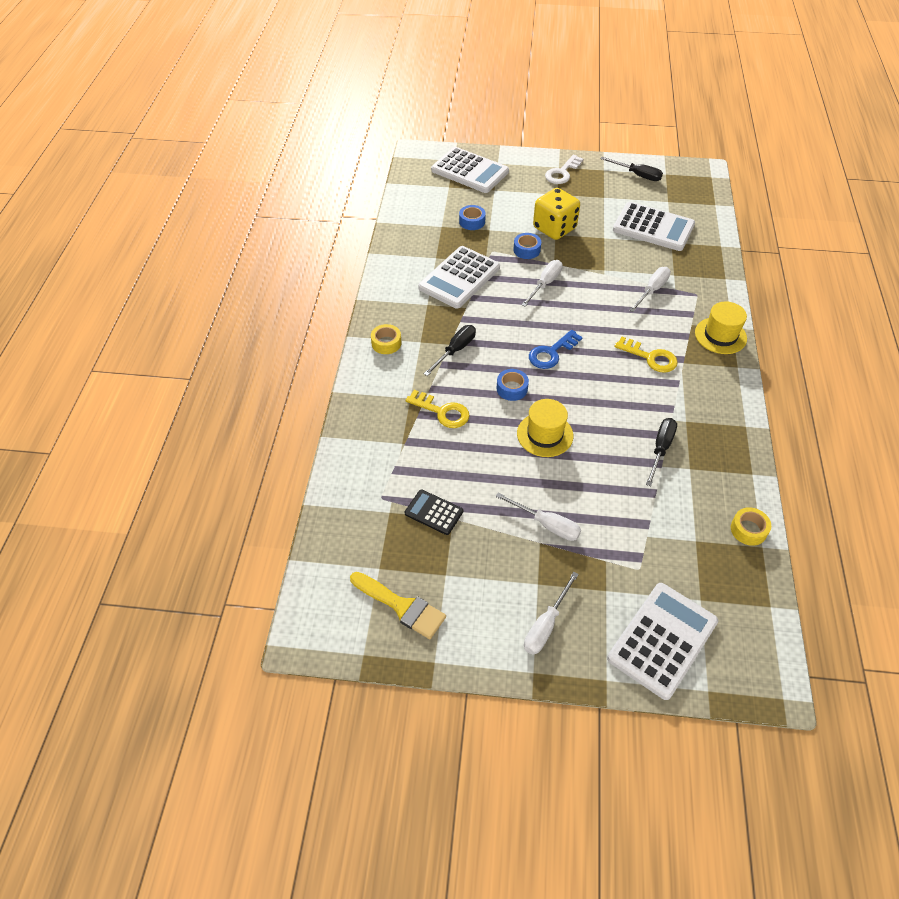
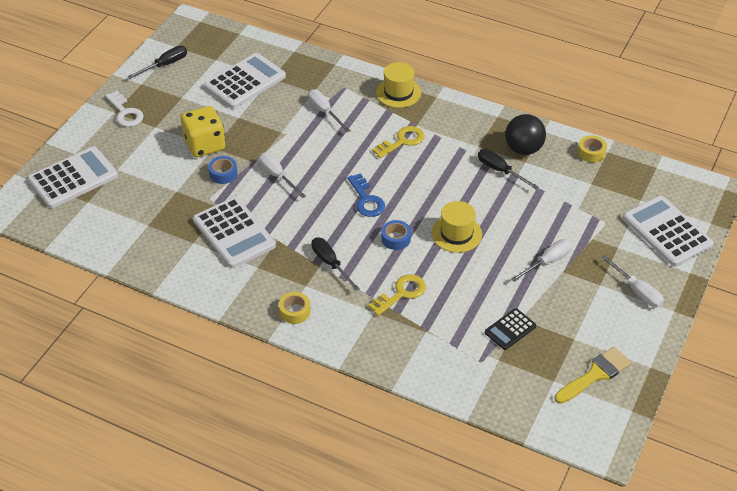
camera: 70 degrees left, 5 degrees down
(472, 221) = (156, 200): blue tape -> none
(709, 462) = (523, 149): none -> black ball

